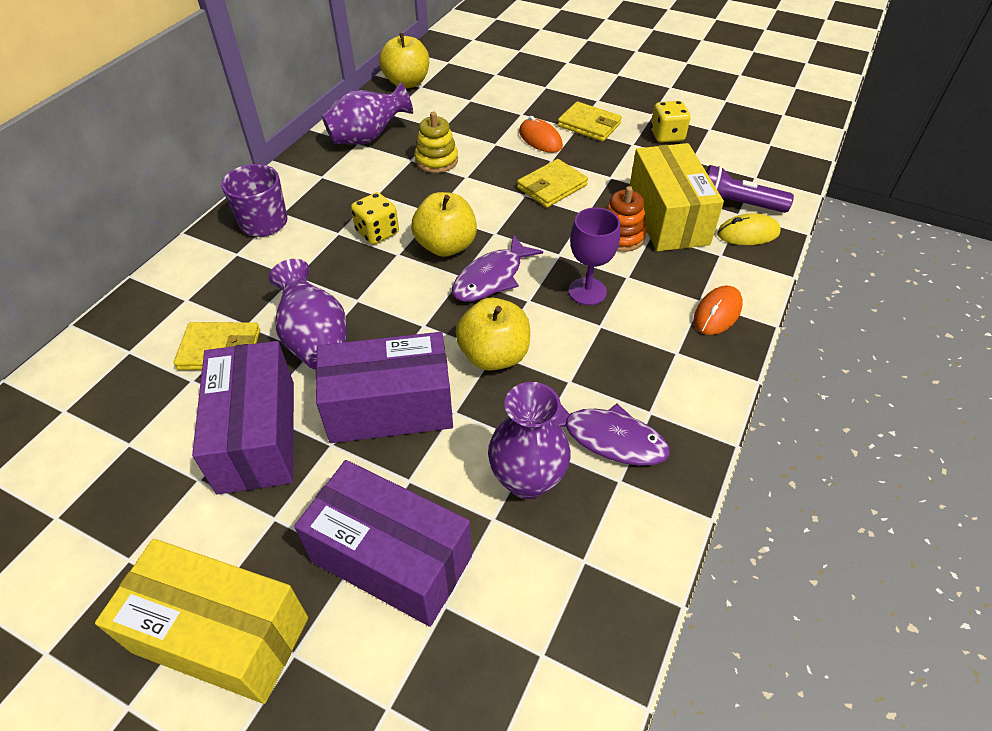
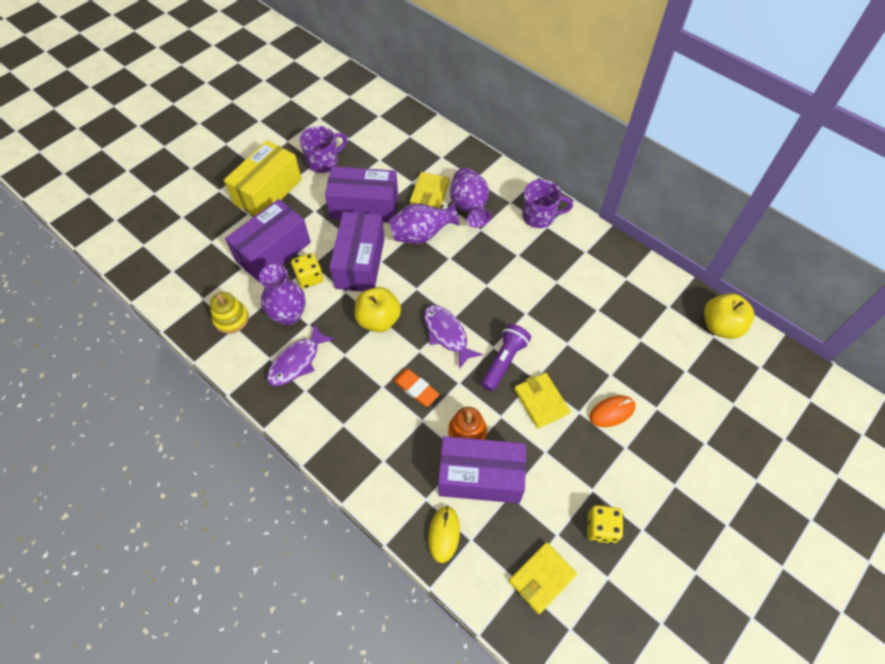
camera: 105 degrees right, 10 degrees up
(129, 544) = (324, 162): none -> purple mug
(368, 138) = (632, 285): purple vase -> purple vase (469, 207)
(377, 232) = (512, 276): yellow dice -> yellow dice (309, 278)
(436, 160) = (593, 327): yellow stacking toy -> yellow stacking toy (231, 319)
(446, 246) = (487, 314): yellow apple -> none
(587, 291) = (416, 389): purple goblet -> orange eraser
(589, 125) = (630, 461): yellow wallet -> yellow wallet (542, 578)
(668, 217) = (480, 477): yellow box -> purple box
(717, 313) = (367, 467): orange mouse -> none
(737, 204) = (483, 544): purple flashlight -> purple flashlight (504, 361)

